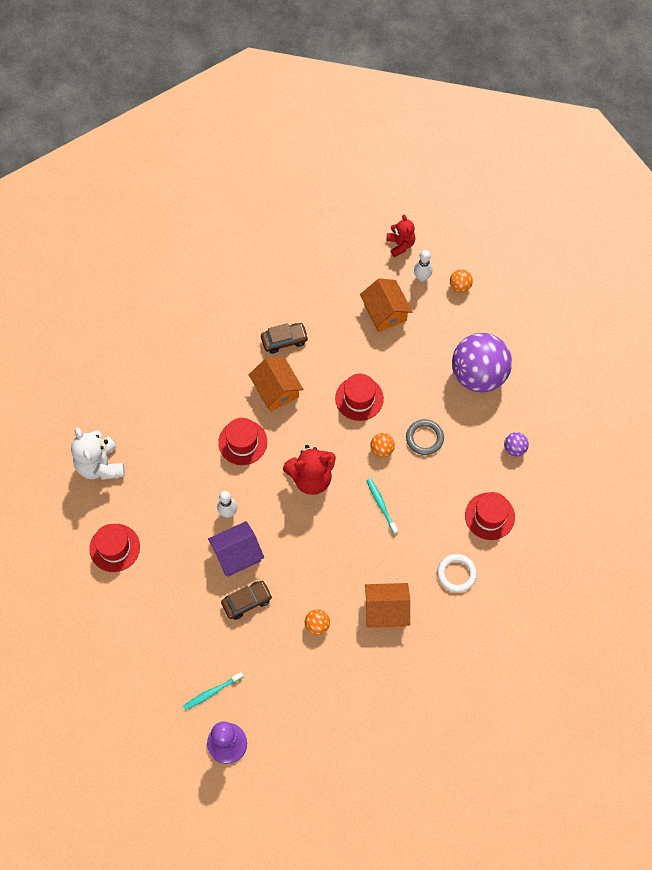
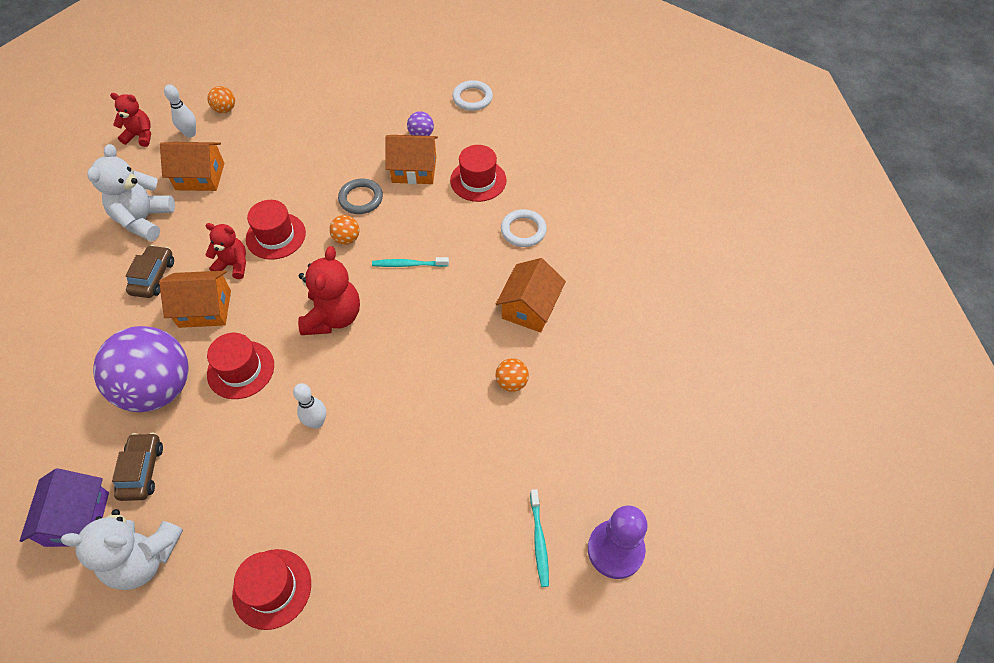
camera: 65 degrees left, 10 degrees down
(237, 554) = (376, 434): purple house -> purple house (77, 519)
(247, 601) = (442, 448): brown car -> brown car (142, 470)
(320, 385) = (233, 265): none -> red teddy bear
(327, 301) = (144, 220): none -> white teddy bear
(474, 462) = (414, 169): none -> orange house
(478, 374) = (326, 131): purple ball -> purple ball (158, 388)
(580, 468) = (472, 98): none -> white ring

